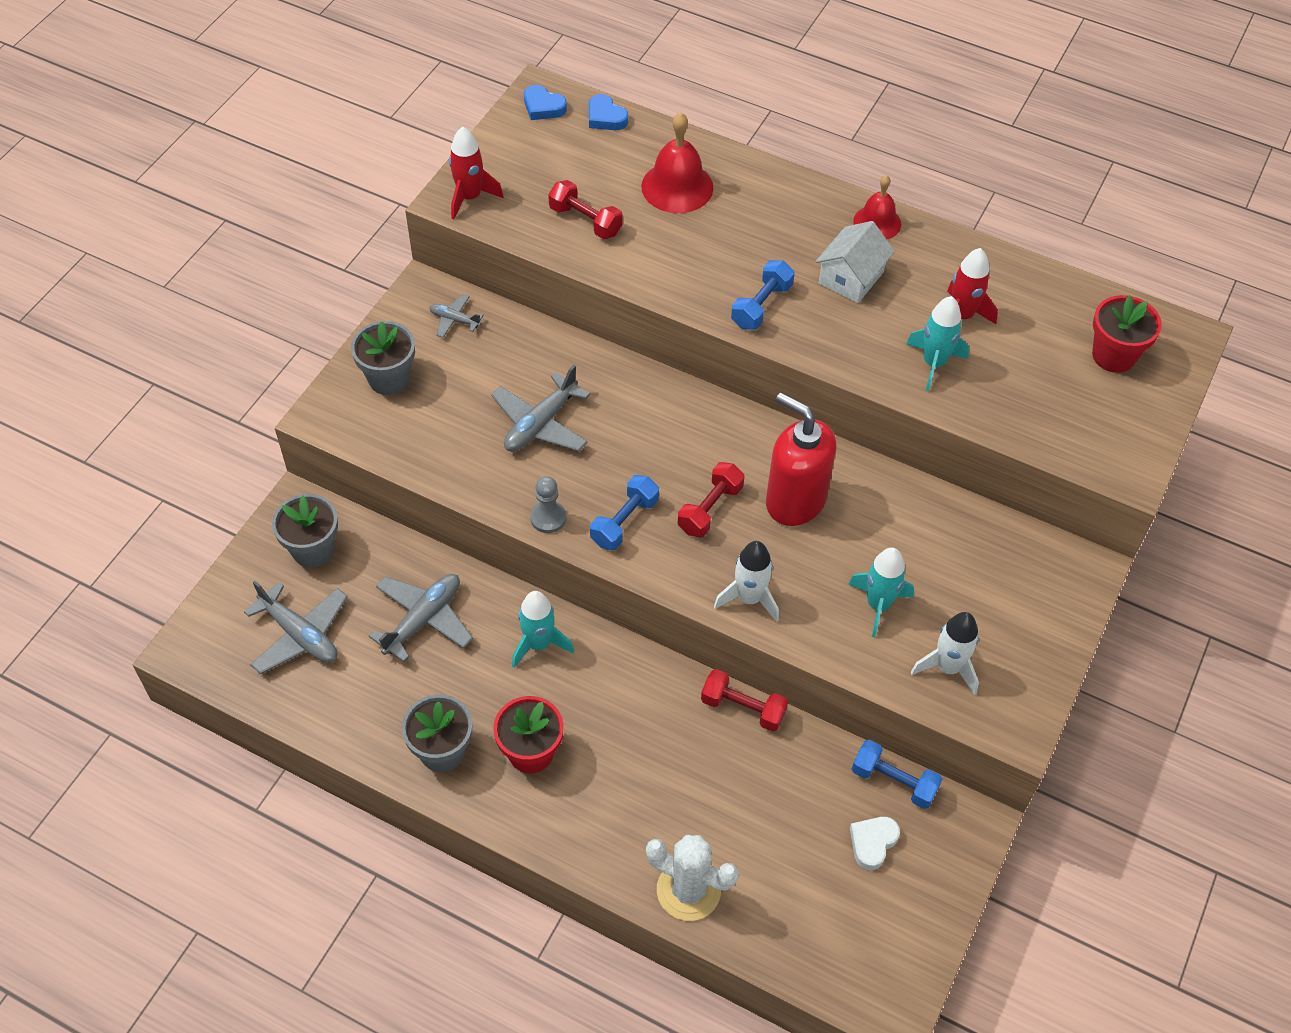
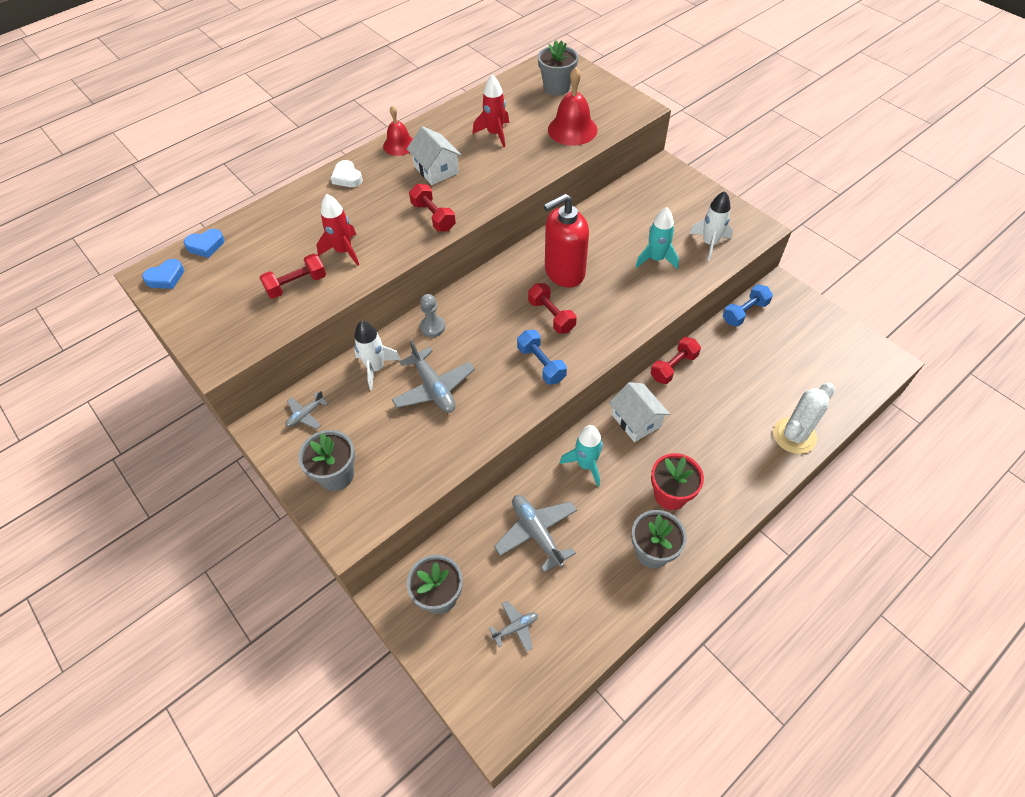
camera: 65 degrees left, 0 degrees up
(300, 635) = (515, 628): grey plane -> grey plane, size x0.55
(470, 197) = (223, 347): red rocket -> red rocket (344, 251)
(548, 518) = (518, 407): grey pawn -> grey pawn (432, 327)
(631, 684) = (636, 420): none -> white house
(677, 187) = (301, 227): red bell -> red bell (572, 129)
(749, 598) = (628, 317): white rocket -> white rocket (376, 368)
(761, 306) = (433, 217): blue dumbbell -> red dumbbell
(872, 843) = (782, 335): white heart -> white heart (347, 177)
(933, 363) = (524, 156): turquoise rocket -> none
(1113, 356) = (556, 87): red flower pot -> grey flower pot

